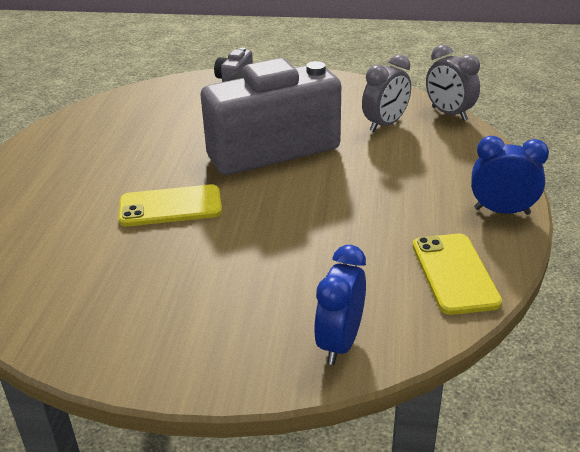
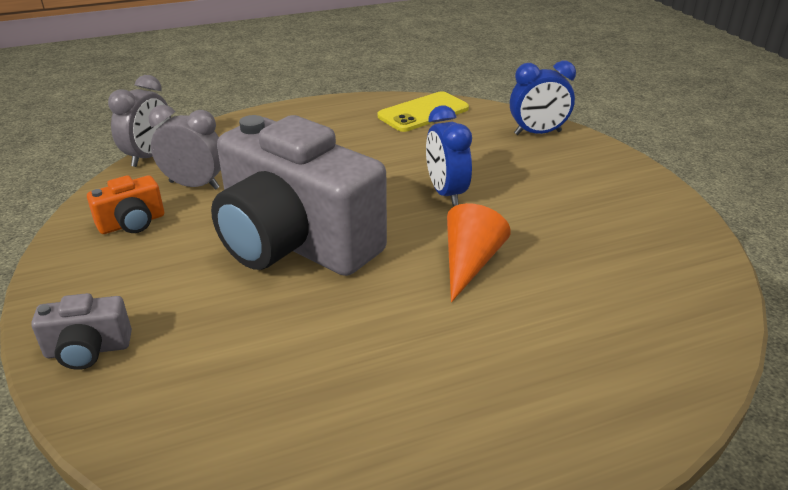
camera: 120 degrees left, 0 degrees up
(170, 206) = (470, 263): yellow phone -> orange cone
(349, 100) = (132, 223): none -> orange camera
(502, 211) = (326, 109): blue clock -> blue clock (446, 193)

